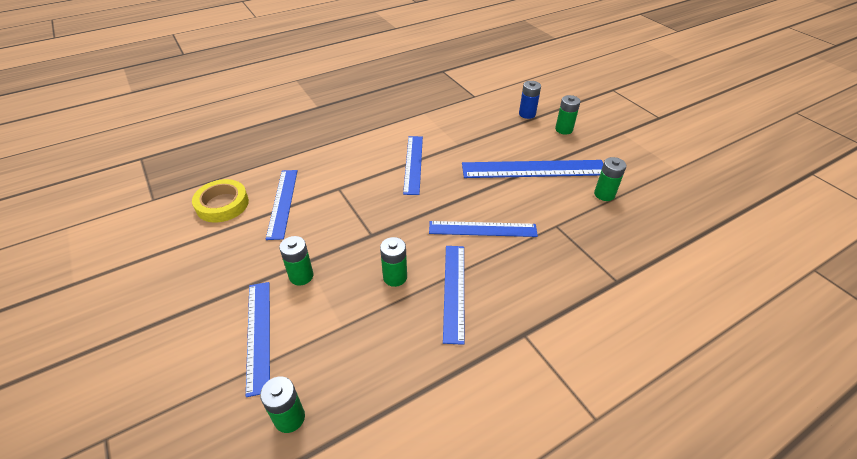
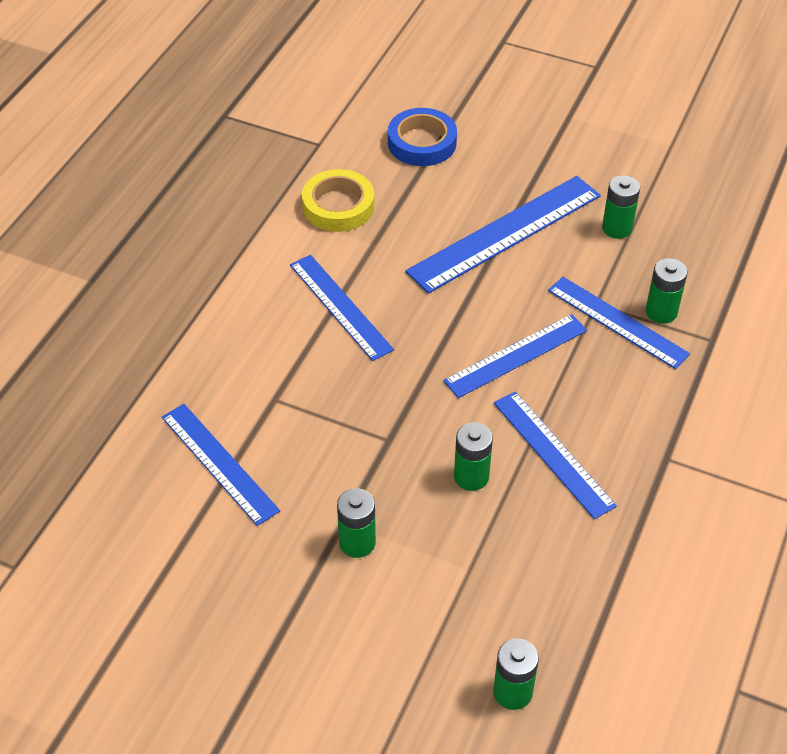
camera: 35 degrees left, 5 degrees up
(222, 204) = (133, 514): yellow tape -> yellow tape (338, 206)
(258, 334) = (383, 637): blue ruler -> blue ruler (617, 322)
(527, 114) = (422, 142): blue battery -> blue tape
(564, 129) = (492, 147): green battery -> green battery (661, 312)

